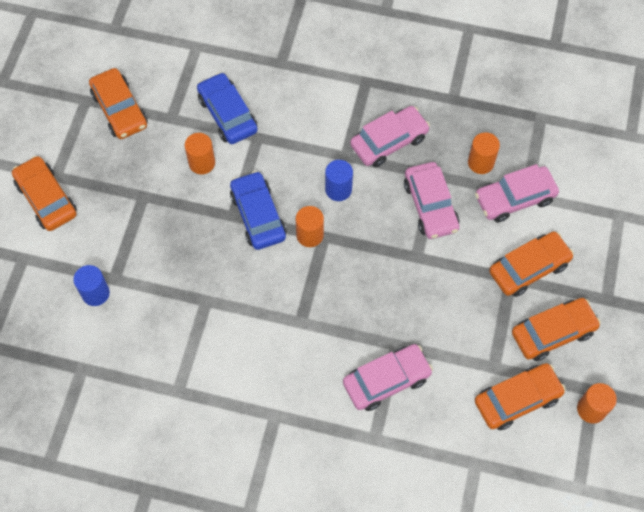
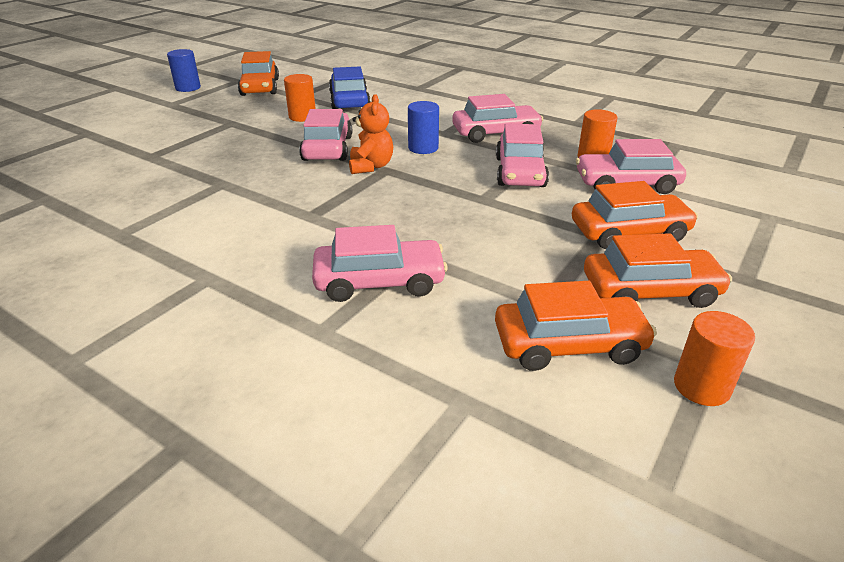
camera: 20 degrees right, 30 degrees down
(46, 199) = (148, 112): orange car -> none
(95, 293) = (122, 160): blue cylinder -> blue cylinder (188, 88)
(258, 216) = (327, 148): blue car -> pink car
(310, 235) = (371, 166): orange cylinder -> orange teddy bear

